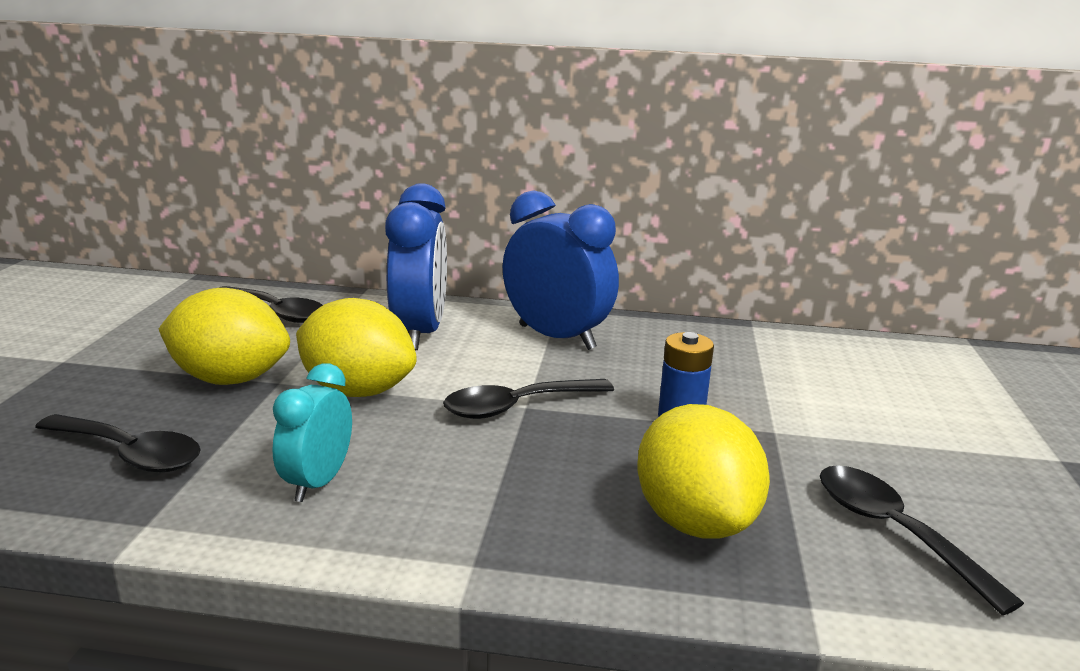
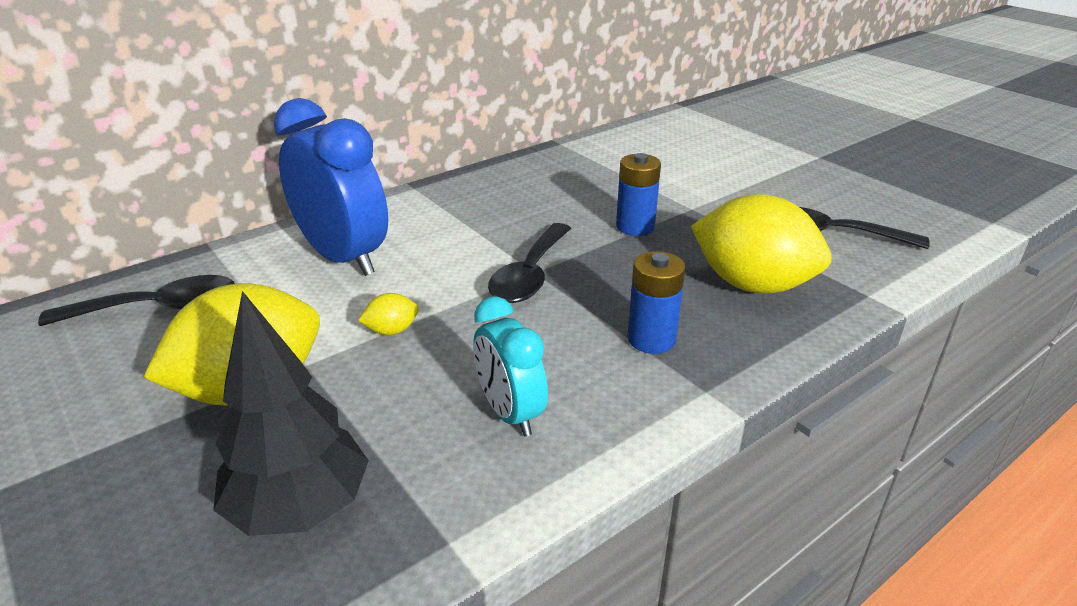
camera: 45 degrees left, 10 degrees up
(129, 454) = (300, 508): black spoon -> black tree
(358, 391) = (391, 331): yellow lemon -> yellow lemon, size x0.40
(510, 503) = (651, 339): none -> blue battery
(556, 337) = (456, 210): blue clock -> none

